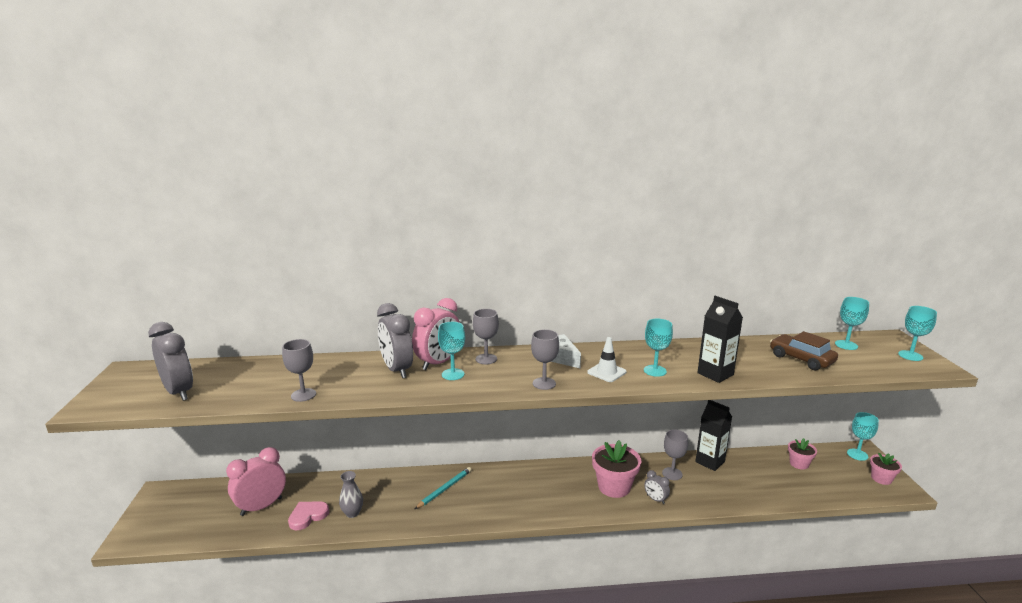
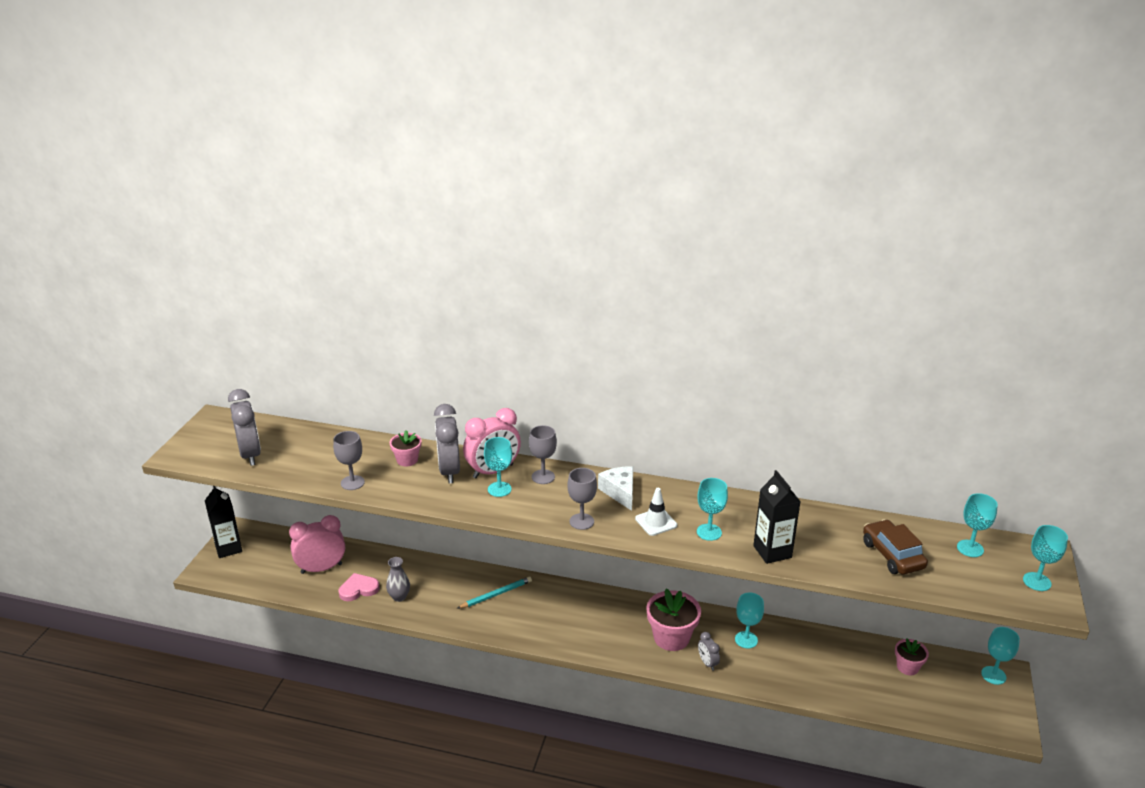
camera: 20 degrees right, 10 degrees up
(672, 474) = (746, 640): grey goblet -> turquoise goblet
(710, 462) = (800, 637): black carton -> black carton (228, 548)
(881, 478) = (996, 711): pink flower pot -> pink flower pot (407, 460)

